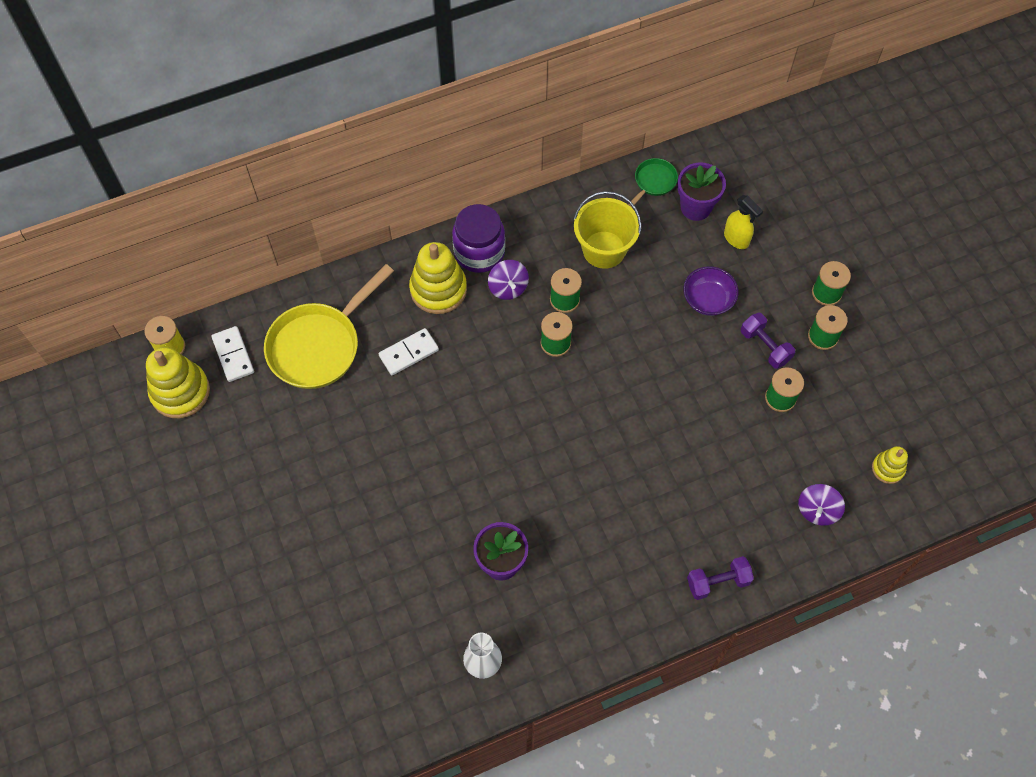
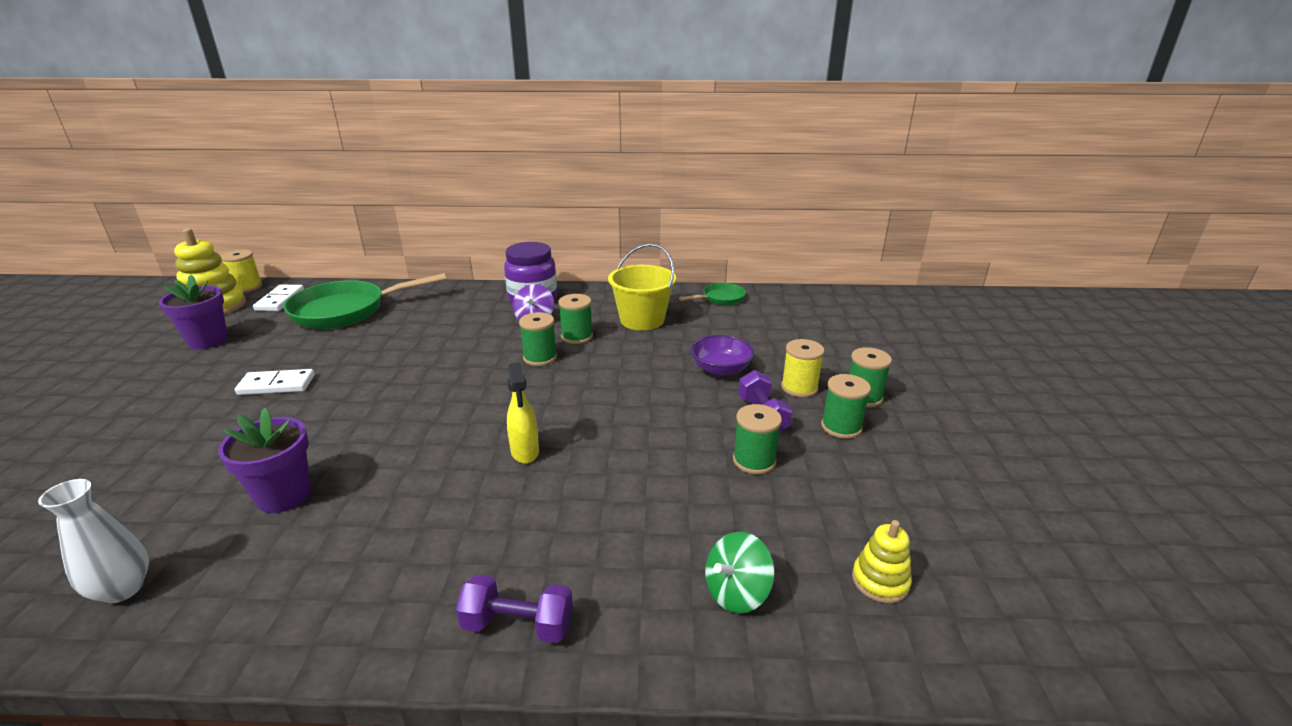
camera: 25 degrees right, 35 degrees down
(319, 345) = (346, 311): yellow pan -> green pan
(408, 353) = (407, 331): white domino -> white domino (277, 385)
(438, 289) = (476, 307): yellow stacking toy -> none
(695, 207) = (751, 317): purple flower pot -> purple flower pot (208, 341)
(736, 239) = (779, 342): yellow spray bottle -> yellow spray bottle (525, 452)
(777, 300) = (799, 387): none -> yellow spool
(817, 510) = (736, 592): purple spinning top -> green spinning top

